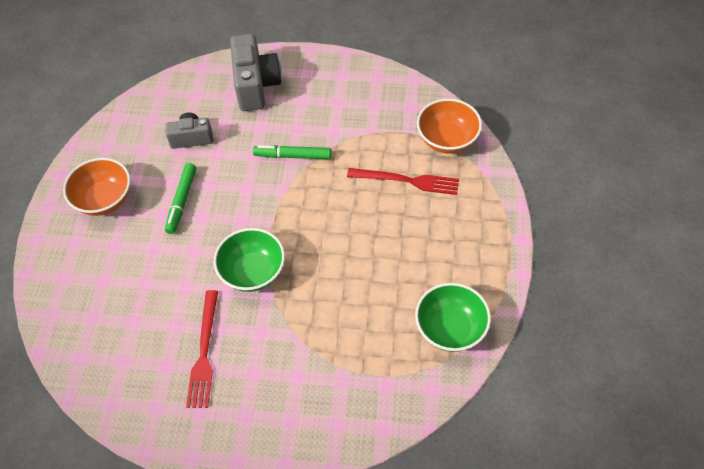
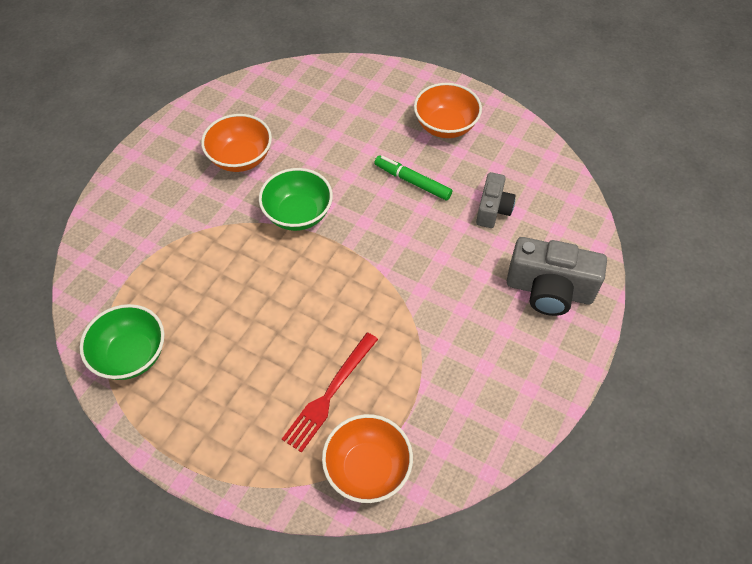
camera: 110 degrees right, 0 degrees up
(204, 352) = (240, 158): red fork -> orange bowl
(293, 156) = (423, 292): green marker -> none

